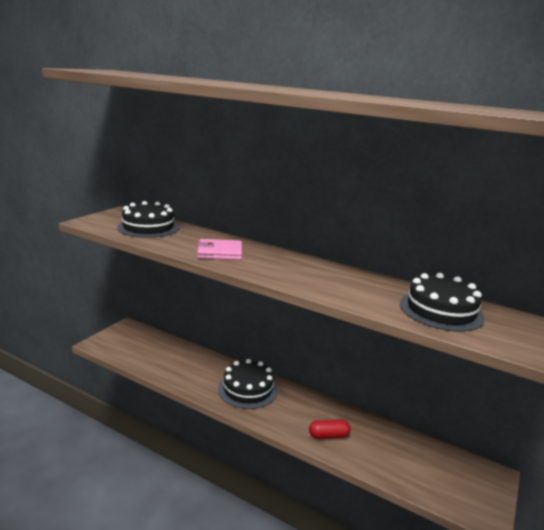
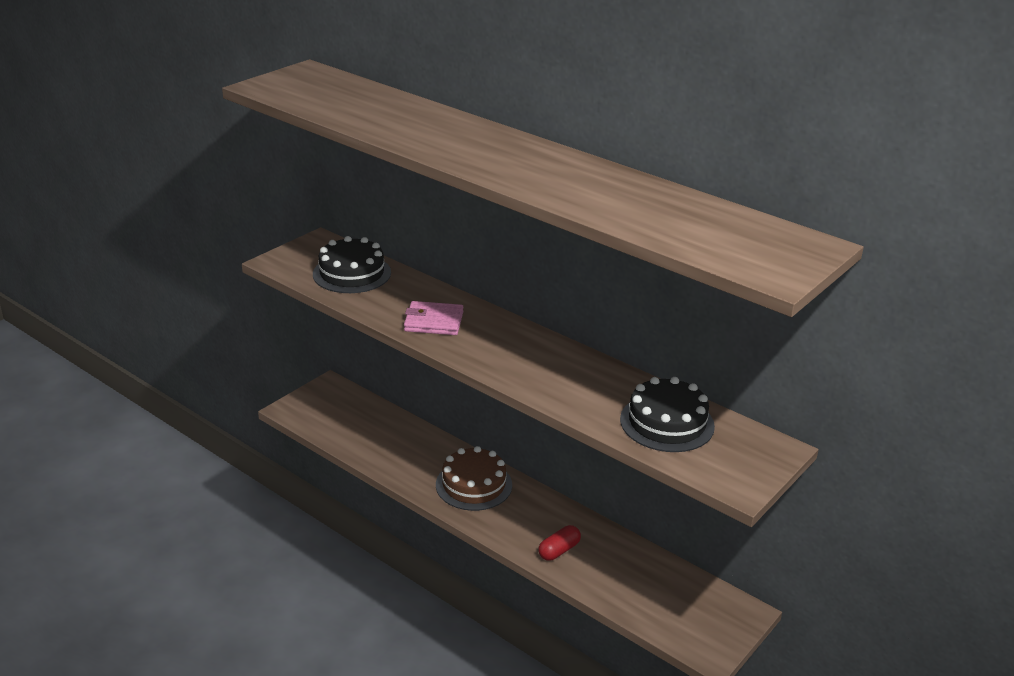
camera: 10 degrees right, 10 degrees up
(248, 389) = (474, 485): black cake -> brown cake
(328, 436) = (559, 550): red capsule -> red capsule turned 45 degrees counterclockwise

